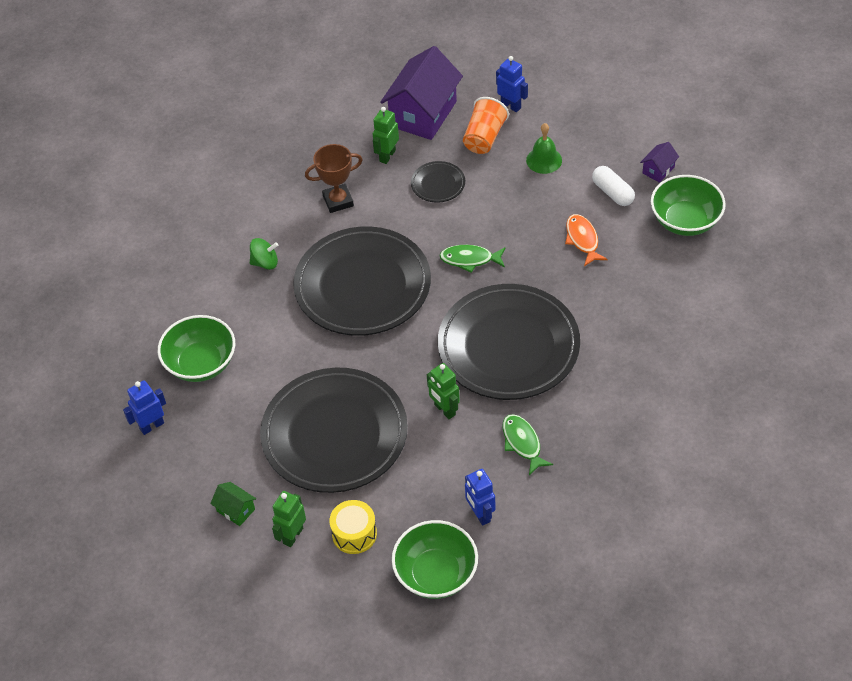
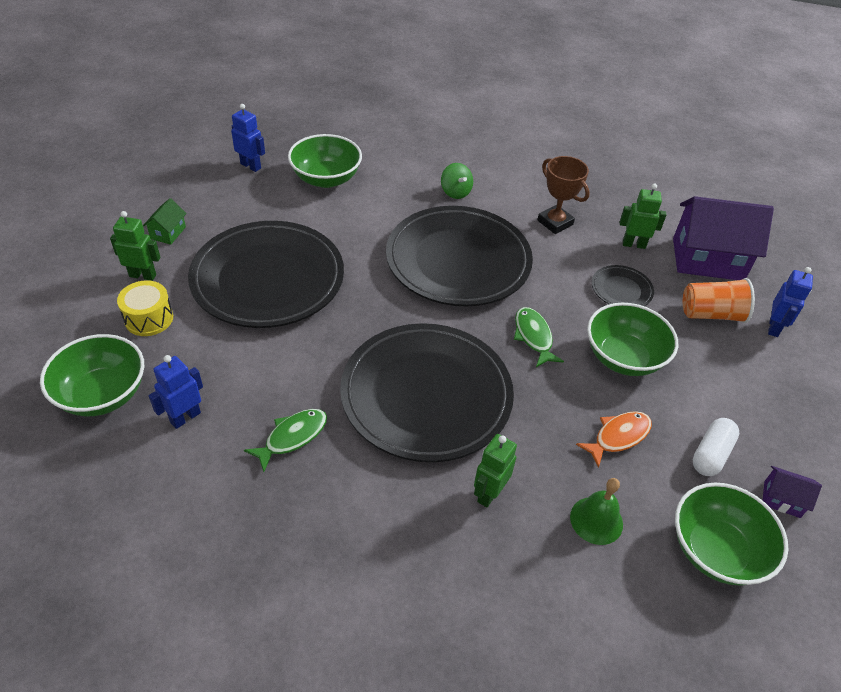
camera: 65 degrees right, 5 degrees down
(444, 410) = (321, 357): green robot -> green robot (489, 493)
(510, 209) = (623, 357): none -> green bowl
(544, 160) = (715, 374): green bell -> green bell (596, 520)

